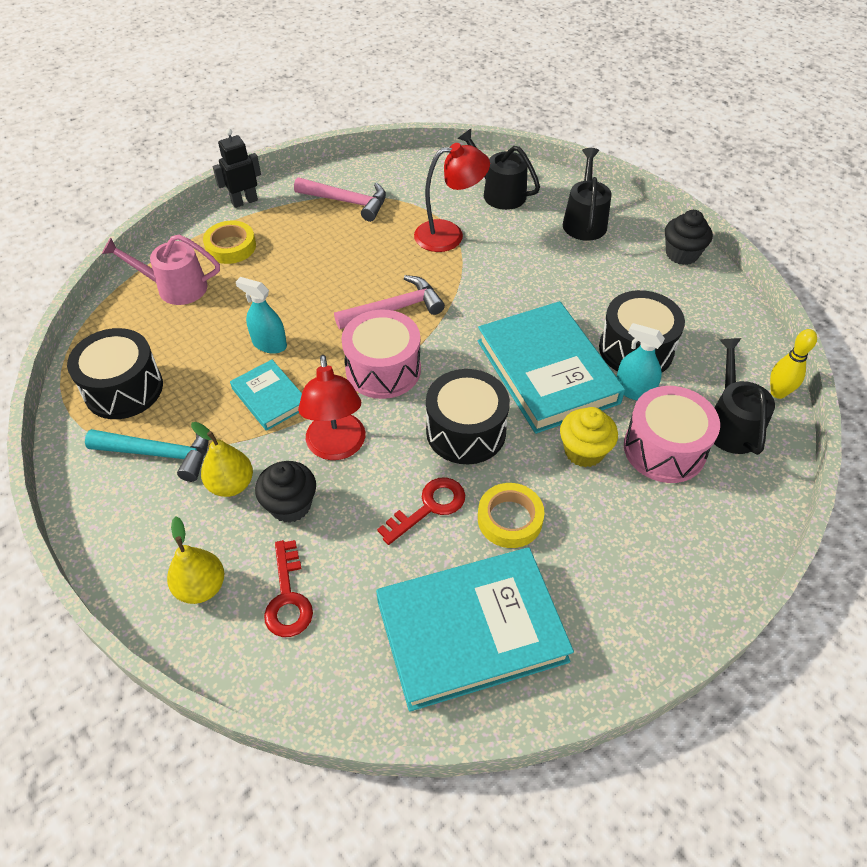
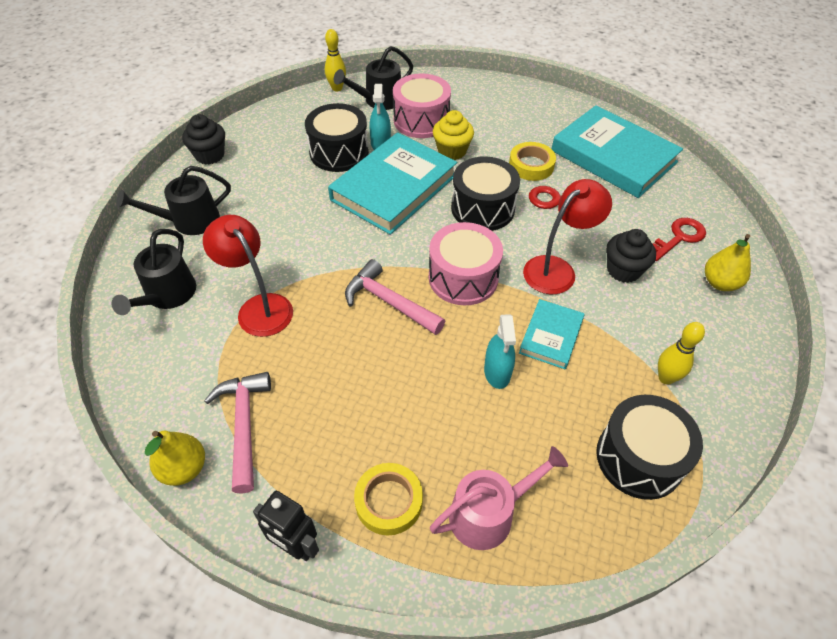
camera: 120 degrees left, 0 degrees up
(159, 454) = (666, 378): turquoise hammer -> yellow bowling pin
(175, 288) = (488, 514): pink watering can -> pink watering can turned 90 degrees counterclockwise
(231, 484) = (642, 313): yellow pear -> yellow pear (184, 468)

